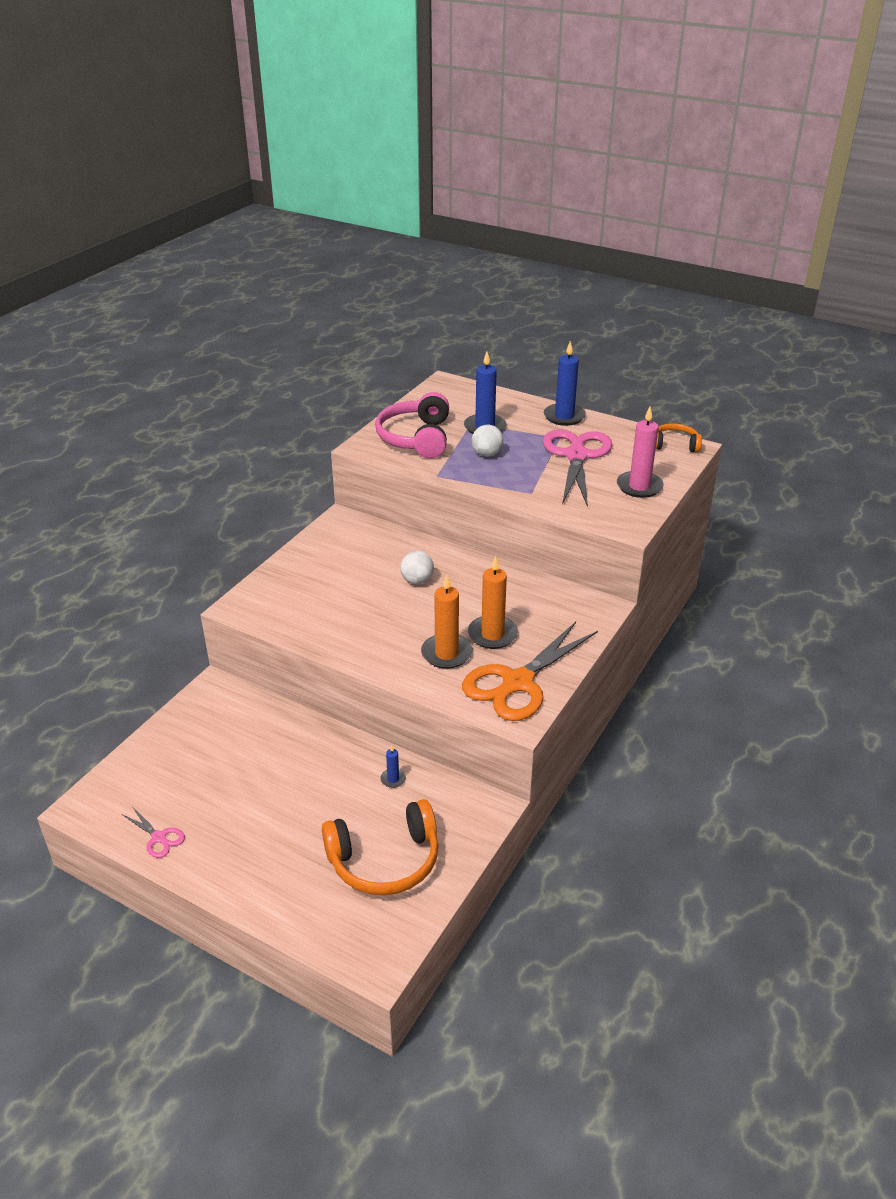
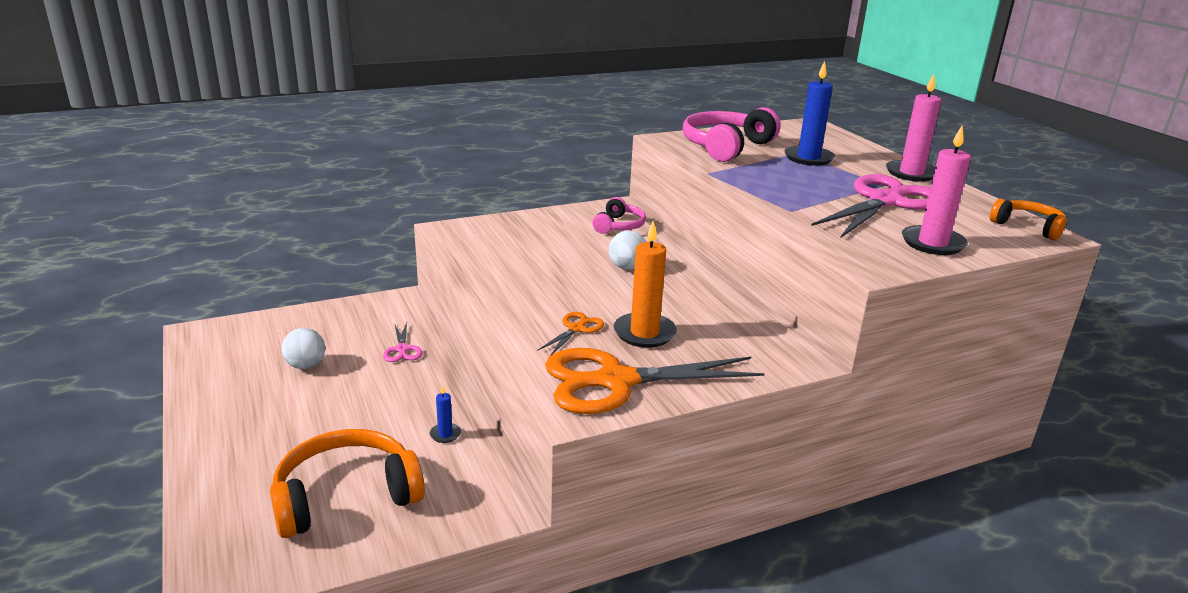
camera: 35 degrees right, 10 degrees down
(159, 838) = (211, 380): pink scissors -> pink scissors (402, 350)
(365, 541) = (619, 226): none -> pink headphones
(385, 860) = (346, 496): orange headphones -> orange headphones turned 135 degrees clockwise
(446, 653) = (576, 328): orange candle -> orange scissors
(487, 454) = (783, 174): white ball -> white ball (306, 365)
(564, 416) = (911, 173): blue candle -> pink candle

